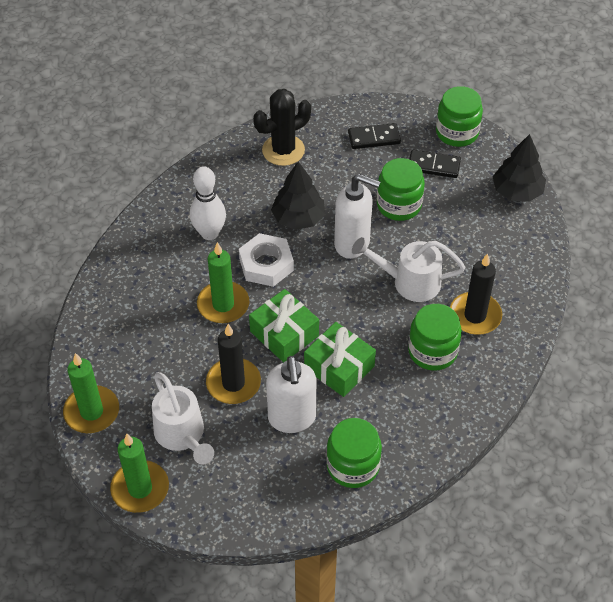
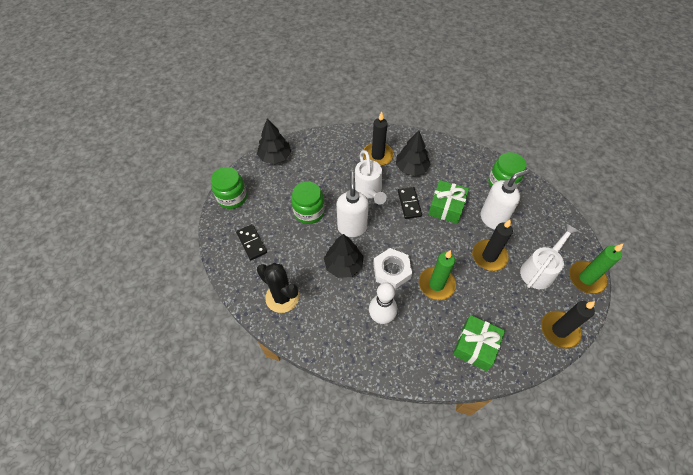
camera: 110 degrees left, 5 degrees up
(92, 412) = (559, 330): green candle -> black candle
(284, 333) = (439, 242): green gift -> green gift (475, 346)
(432, 351) = (411, 168): green jar -> black tree
(433, 166) = (267, 202): black domino -> black domino (409, 204)

